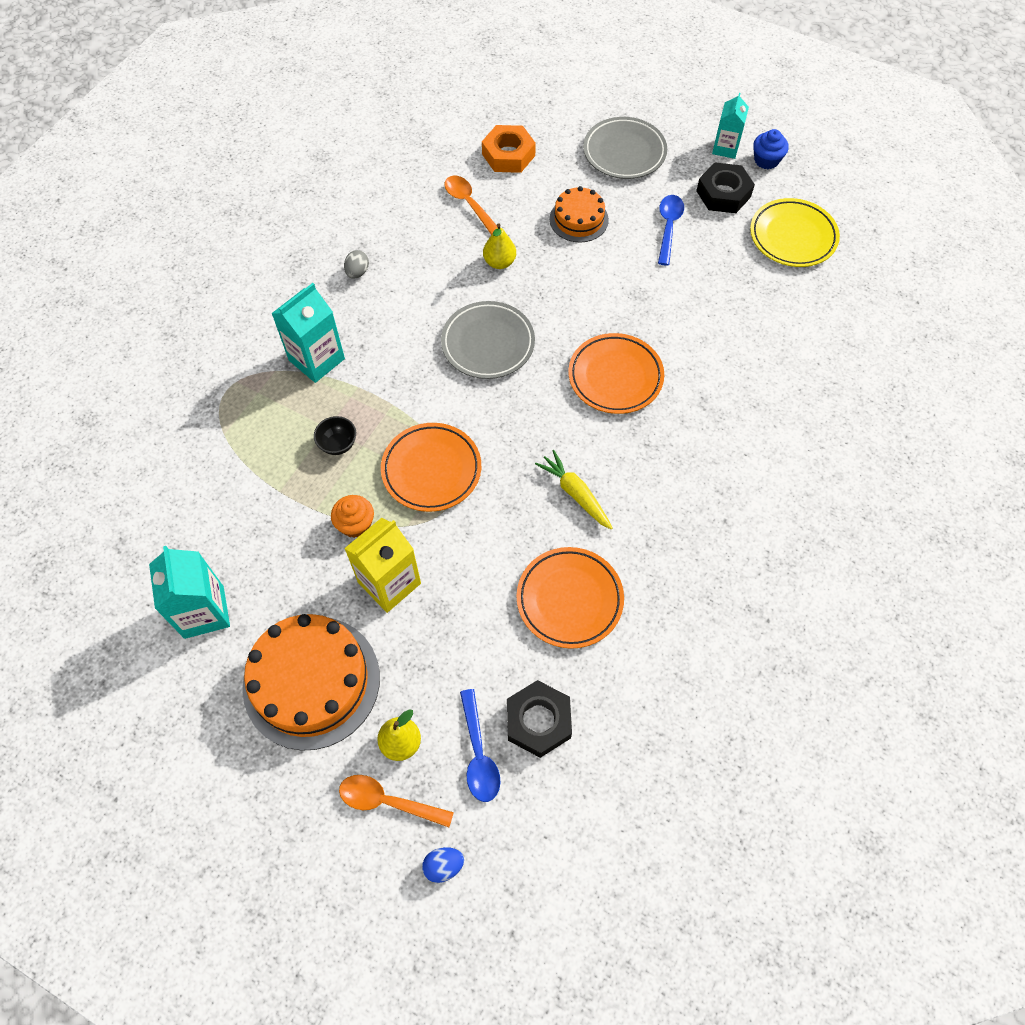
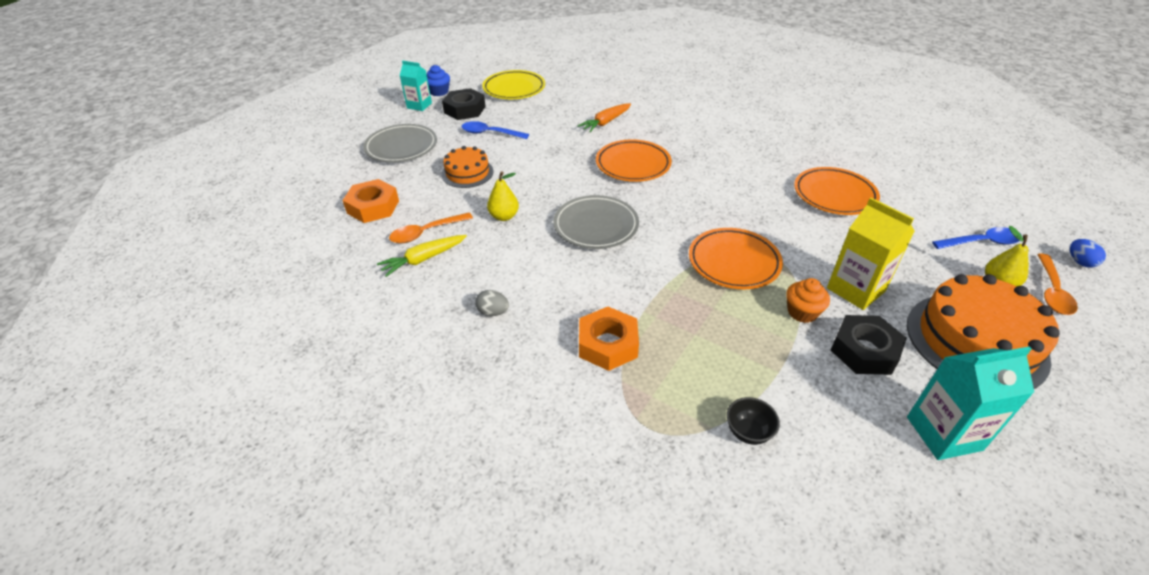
camera: 85 degrees left, 20 degrees down
(316, 359) = (608, 344): turquoise carton -> orange nut
(338, 444) = (714, 325): black bowl -> black bowl (748, 432)
(538, 721) = (938, 213): black nut -> black nut (864, 351)
(575, 493) = (742, 188): yellow carrot -> yellow carrot (423, 259)
(717, 345) = (605, 122): none -> orange carrot

